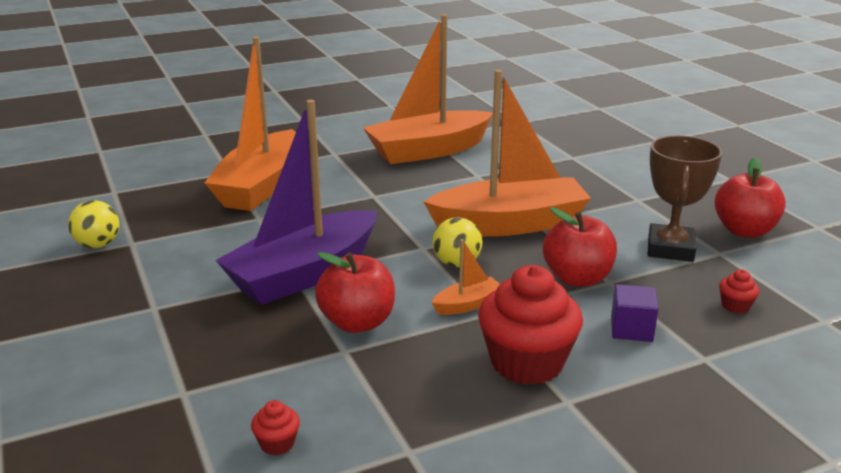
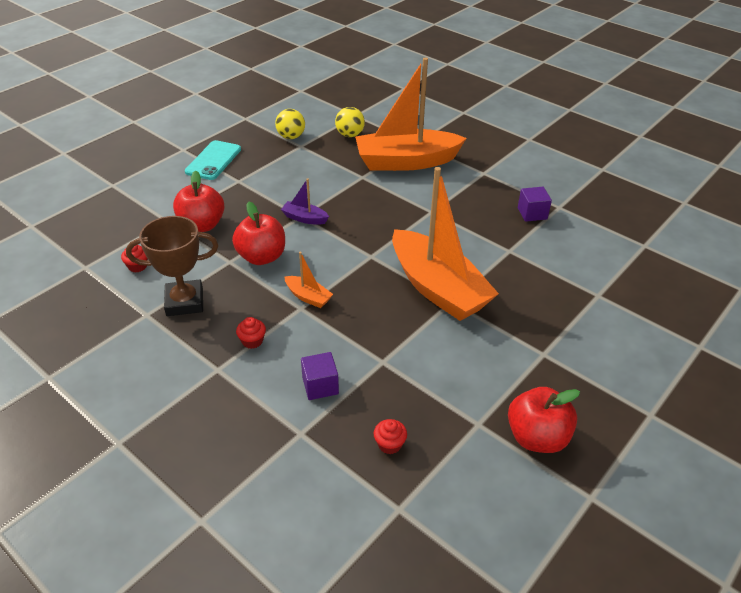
camera: 65 degrees right, 15 degrees up
(69, 320) = (213, 160): none -> turquoise phone
(304, 274) = (304, 218): purple boat -> purple boat, size x0.41
(428, 151) = (532, 213): orange boat -> purple cube
(456, 263) = (359, 277): yellow ball -> yellow ball (350, 135)
(527, 363) = (252, 341): red cupcake -> red cupcake, size x0.42
(577, 278) = (376, 343): red apple -> red apple (202, 225)
(670, 249) = (463, 389): brown trophy -> brown trophy (185, 302)

